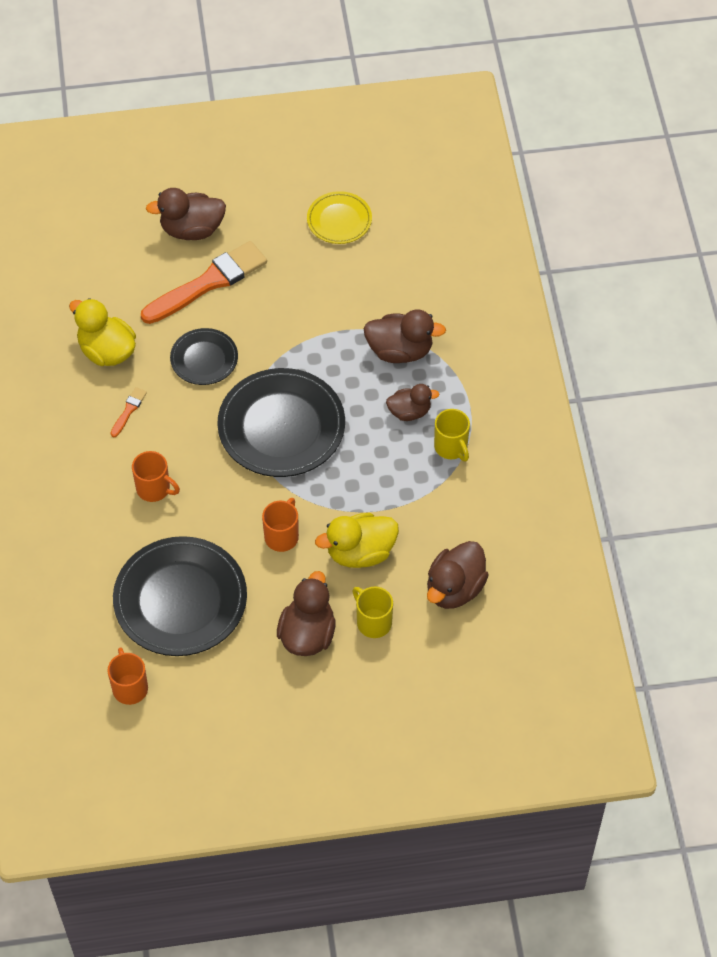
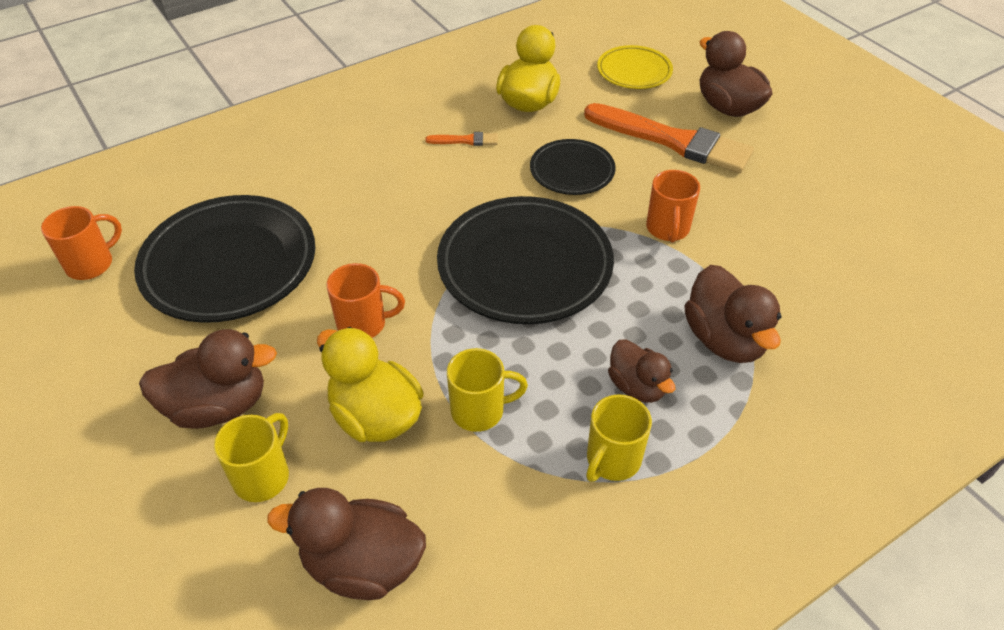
camera: 65 degrees right, 10 degrees down
(154, 489) = (375, 192): orange mug -> orange mug (668, 229)
(339, 220) = (857, 212): yellow plate -> yellow plate (634, 72)
(384, 498) = (479, 411): none -> yellow mug

